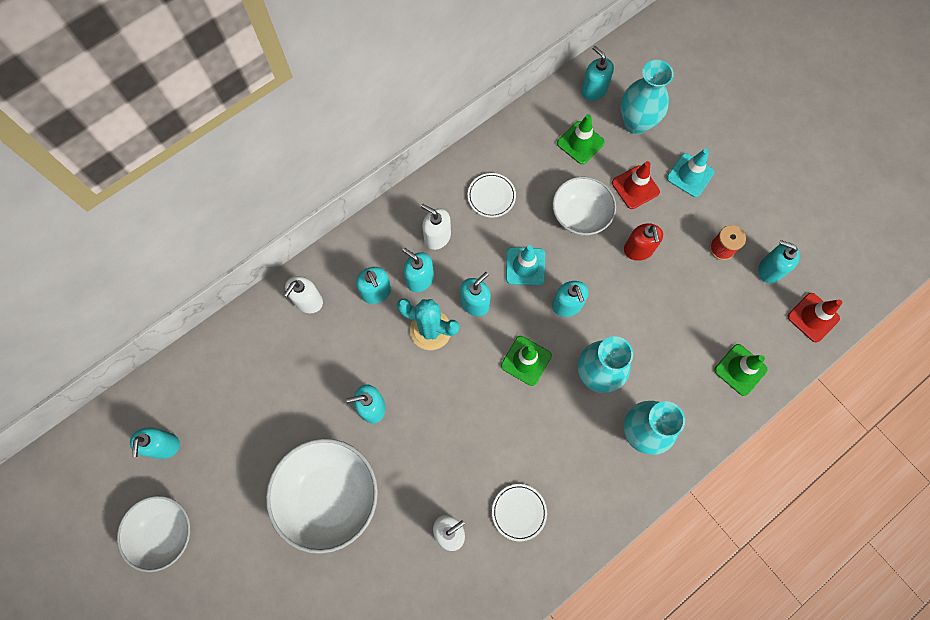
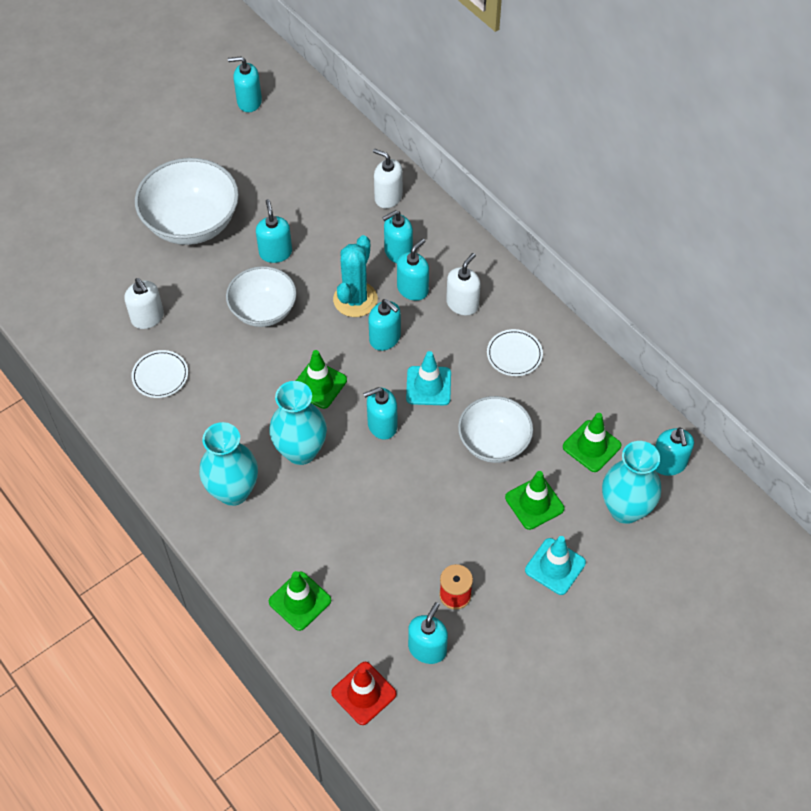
camera: 90 degrees right, 15 degrees down
(165, 533) = (172, 109): white bowl -> white bowl (263, 310)
(593, 90) = (668, 464): turquoise soap dispenser -> turquoise soap dispenser turned 120 degrees clockwise
(635, 187) = (534, 503): red traffic cone -> green traffic cone
(638, 250) = (451, 501): red soap dispenser -> none

